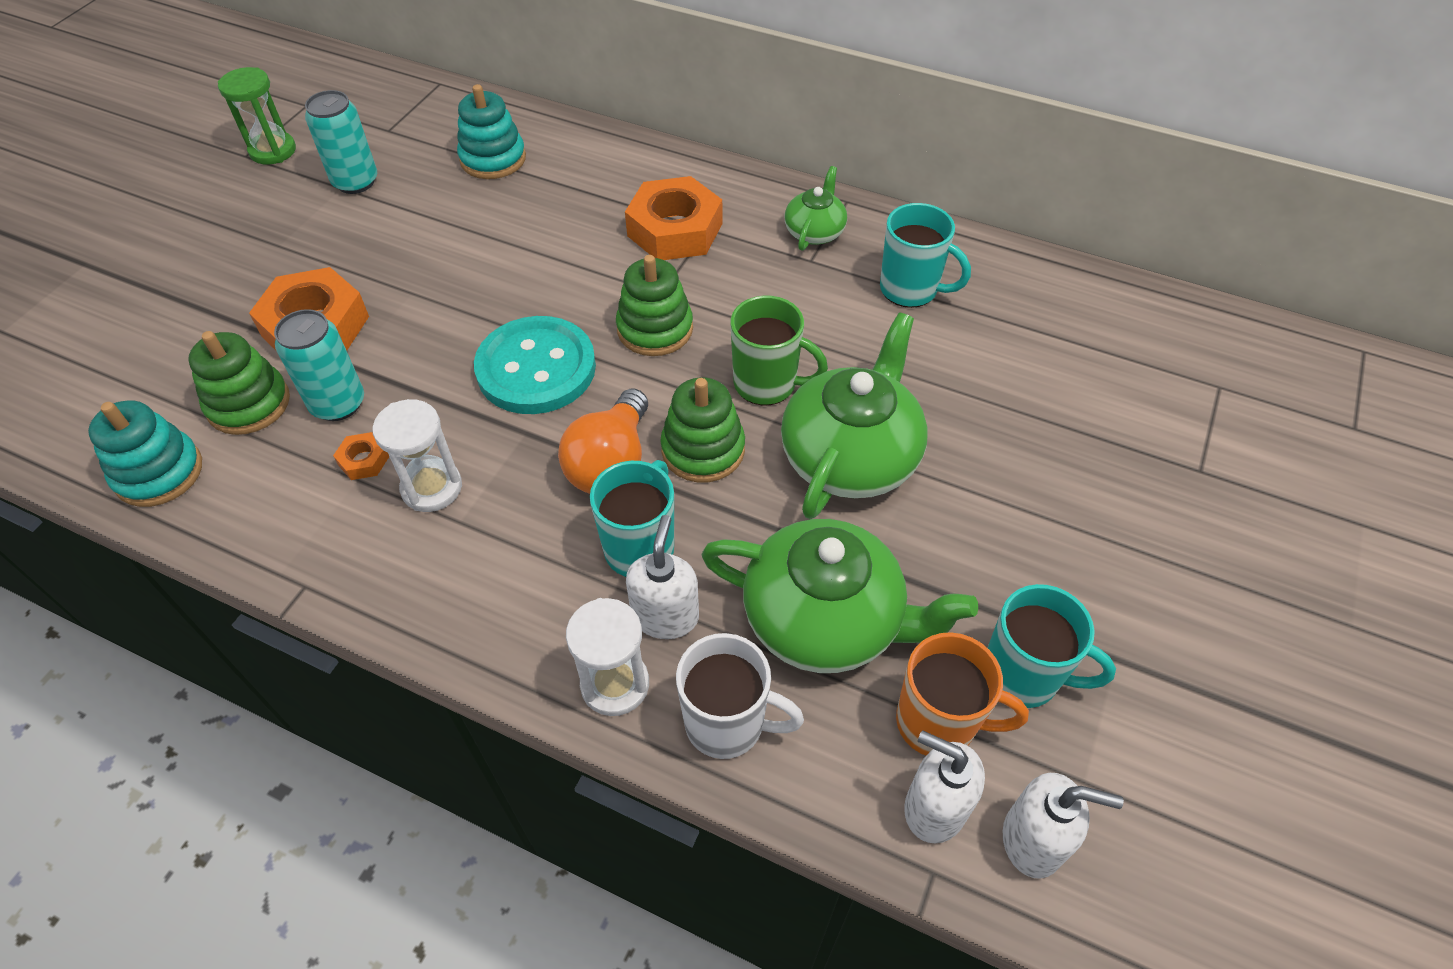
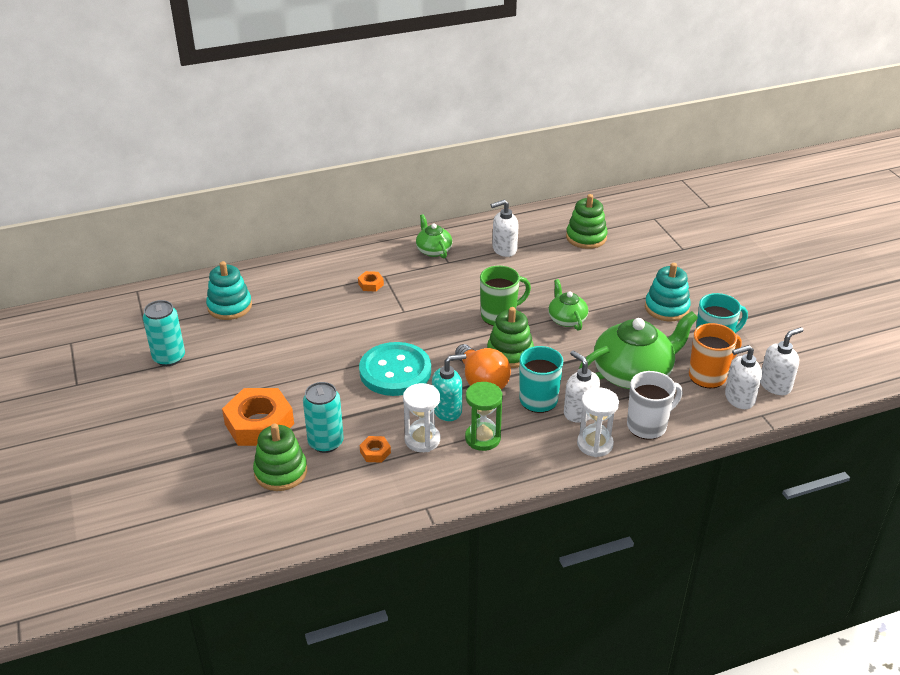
camera: 45 degrees left, 15 degrees down
(159, 473) = (283, 524): turquoise stacking toy -> turquoise stacking toy (666, 308)
(273, 151) = (90, 372): green hourglass -> green hourglass (482, 438)
(515, 470) = (447, 410): none -> turquoise soap dispenser
(655, 329) = (423, 325): green stacking toy -> green stacking toy (586, 237)
(675, 230) = (371, 284): orange nut -> orange nut, size x0.43
(850, 456) = (566, 319): green teapot -> green teapot, size x0.53
(910, 290) = (504, 249): turquoise mug -> white soap dispenser

